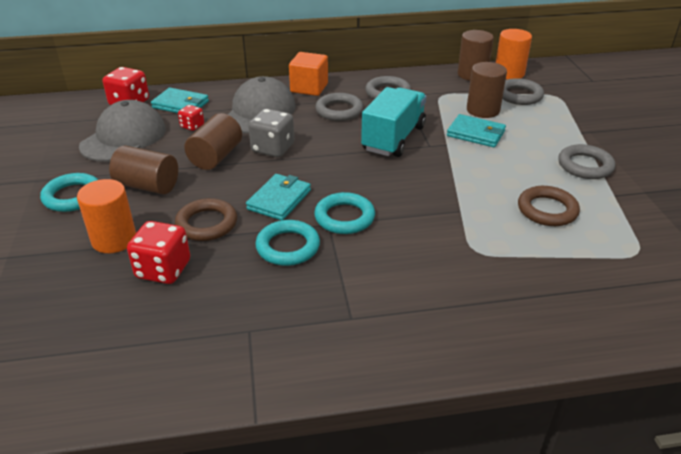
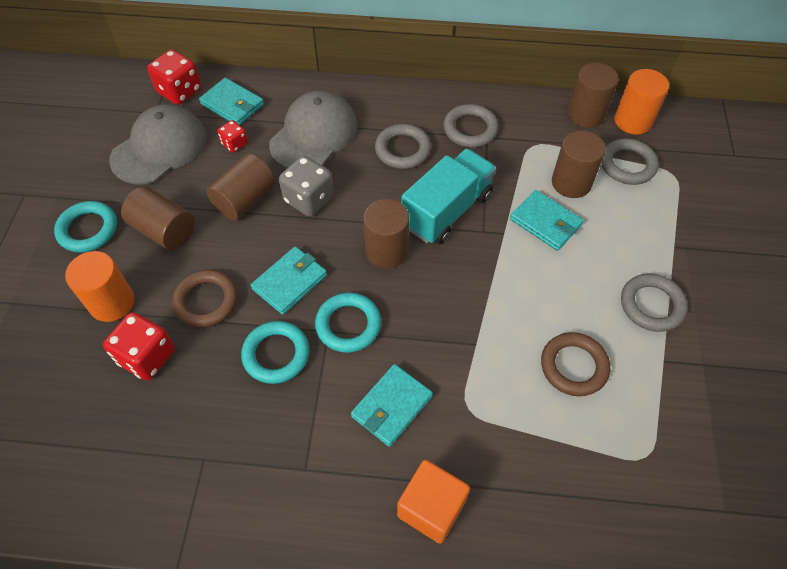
camera: 15 degrees right, 20 degrees up
(309, 88) = (382, 102): orange cube -> orange cube (431, 508)
(355, 168) = (386, 251): none -> brown cylinder
(409, 261) = (391, 406): none -> turquoise wallet

